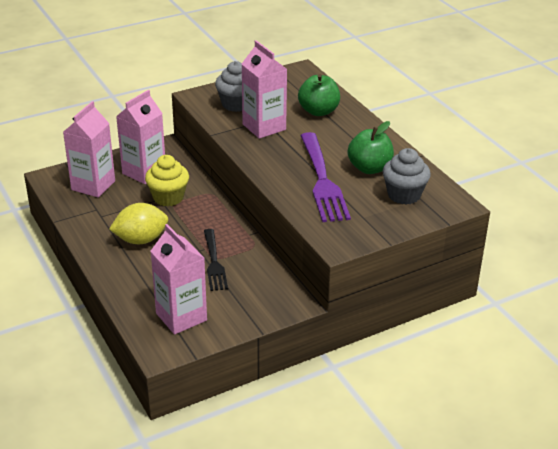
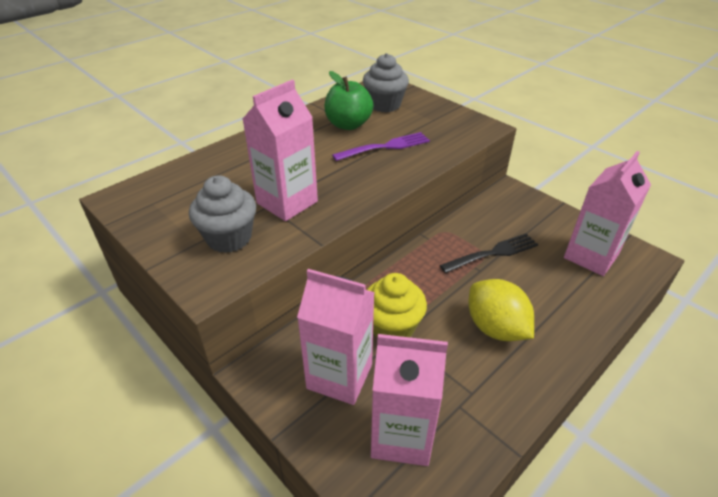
camera: 105 degrees left, 5 degrees up
(318, 111) = (236, 168): green apple -> none
(322, 180) = (385, 147): purple fork -> purple fork, size x0.61

